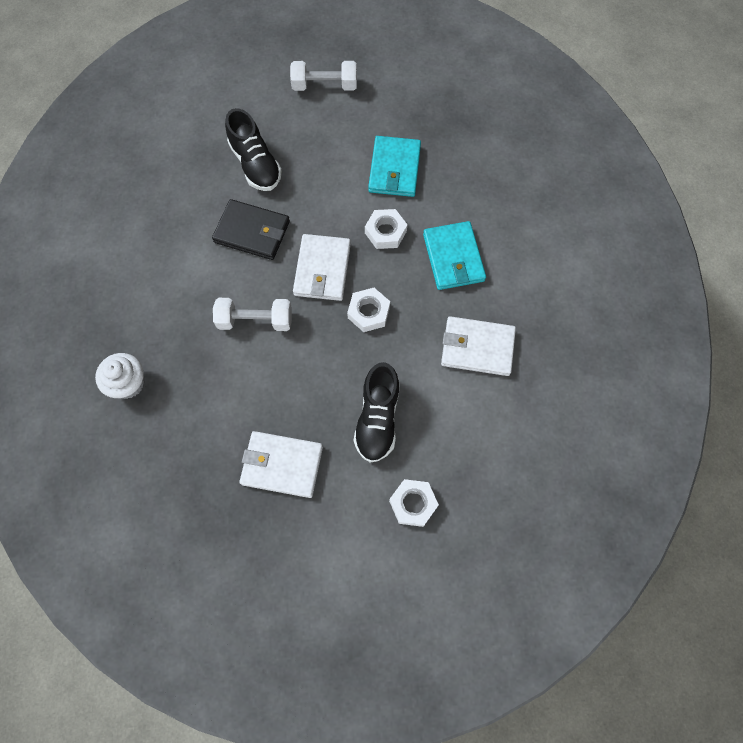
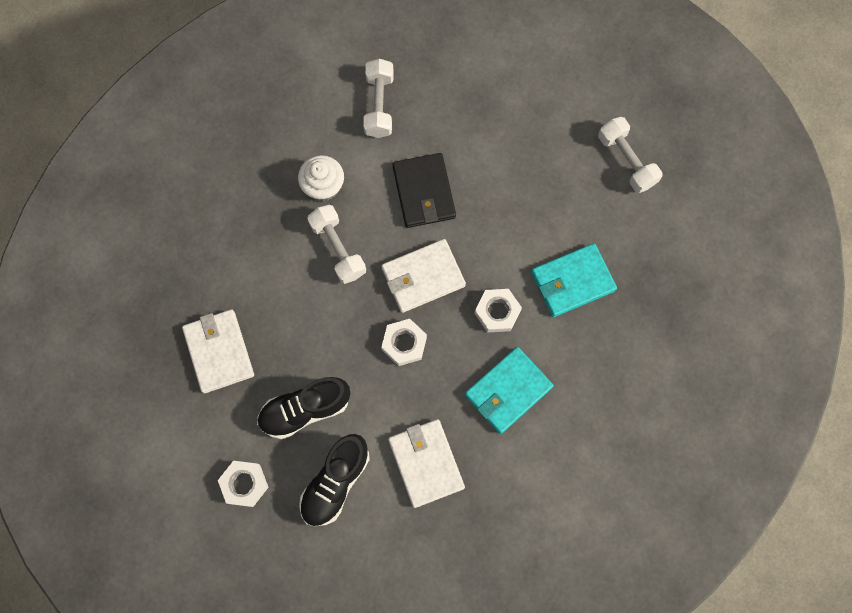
camera: 60 degrees right, 5 degrees up
(128, 383) = (221, 180): white cupcake -> white cupcake (323, 186)
(154, 225) = (379, 105): none -> white dumbbell
(256, 164) = (496, 152): black shoe -> black shoe (335, 482)

